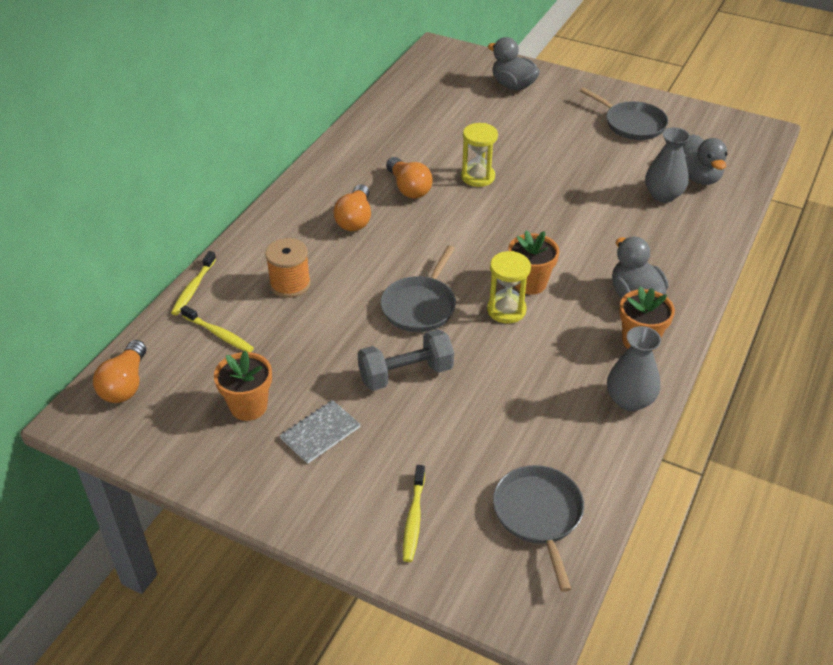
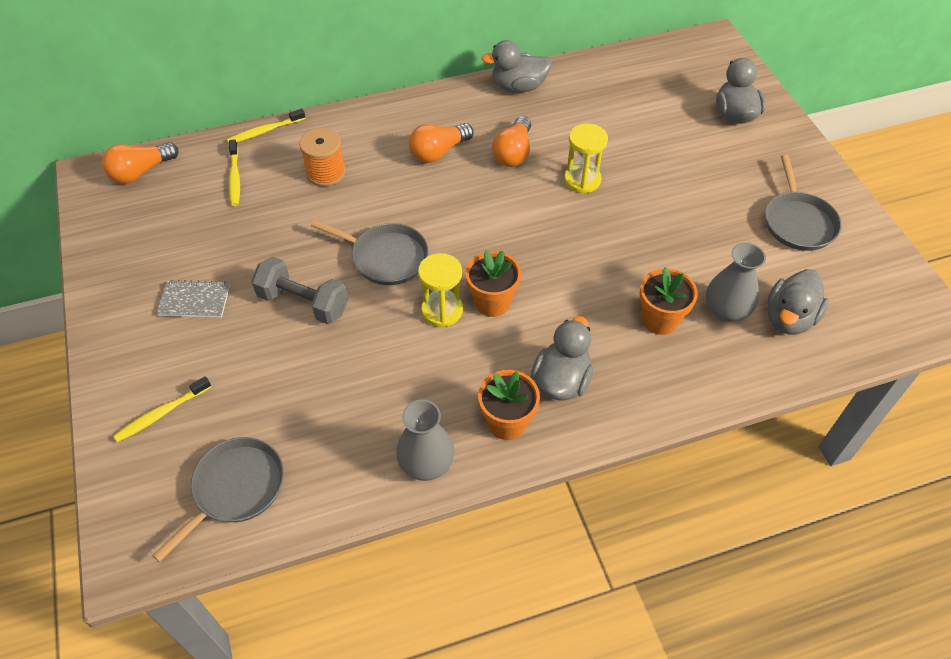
camera: 45 degrees right, 10 degrees up
(248, 406) = (182, 245): orange flower pot -> orange flower pot (660, 320)
(349, 146) = (518, 87): none -> grey duck
(420, 306) = (386, 257): grey pan -> grey pan turned 135 degrees counterclockwise

